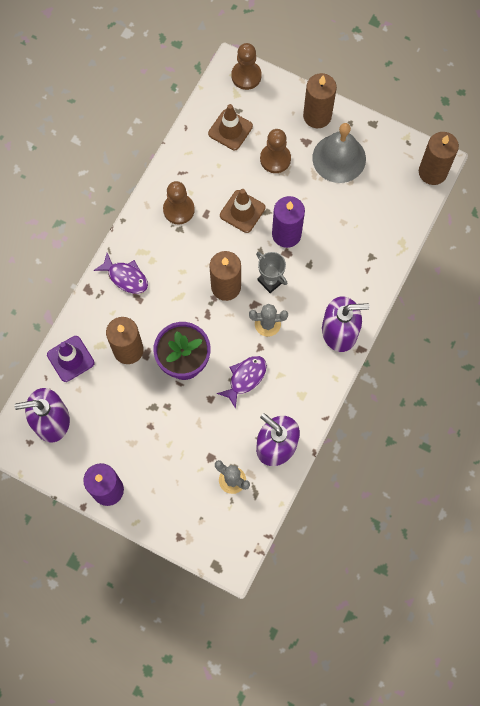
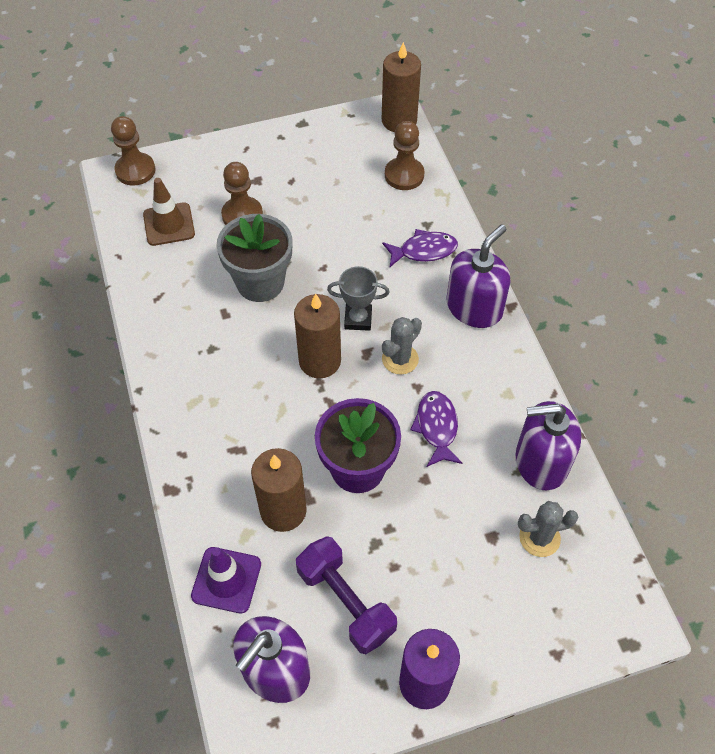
camera: 45 degrees left, 15 degrees down
(112, 421) = (345, 602): none -> purple dumbbell
(125, 277) = (201, 441): purple fish -> purple fish (424, 251)
(178, 210) = (191, 332): brown pawn -> brown pawn (404, 175)
(242, 211) = (260, 282): brown traffic cone -> grey flower pot
(286, 234) = (326, 268): purple candle -> none
(317, 116) = (243, 153): brown candle -> none
(339, 158) = (303, 170): grey bell -> none

